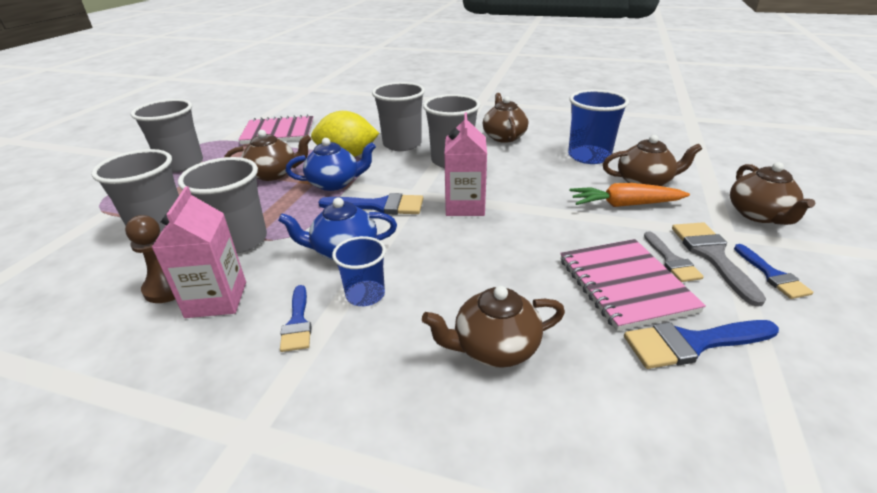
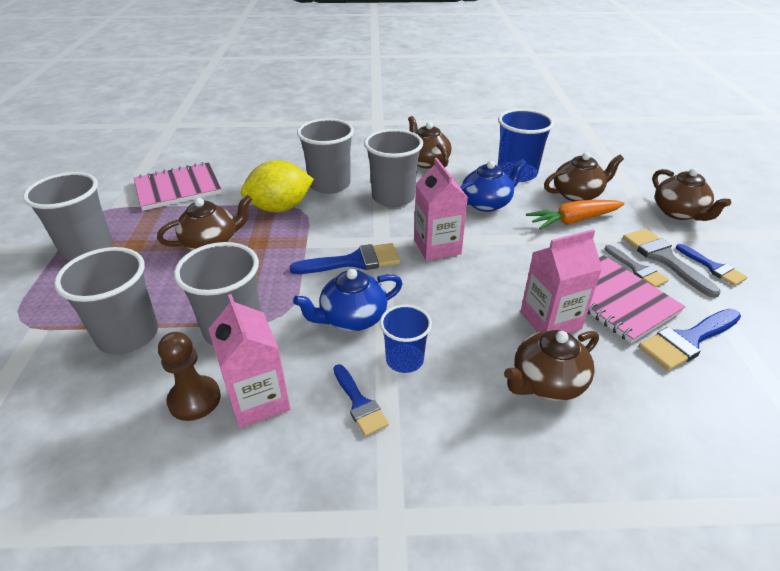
camera: 20 degrees left, 5 degrees up
(334, 183) = (289, 243): blue teapot -> blue teapot (486, 203)
(538, 290) = (550, 320): none -> pink carton

